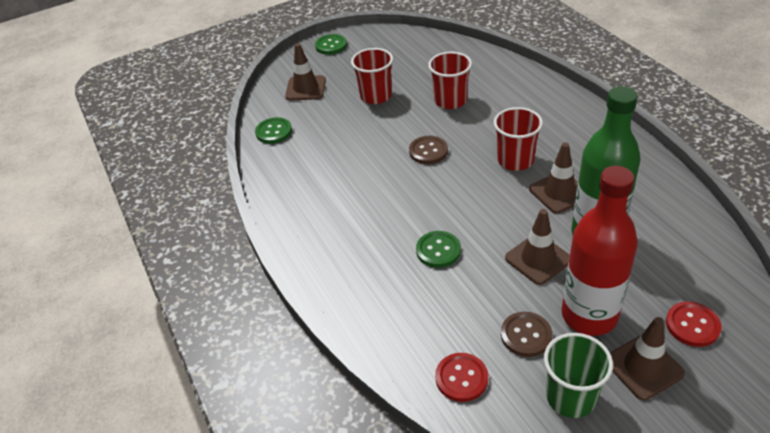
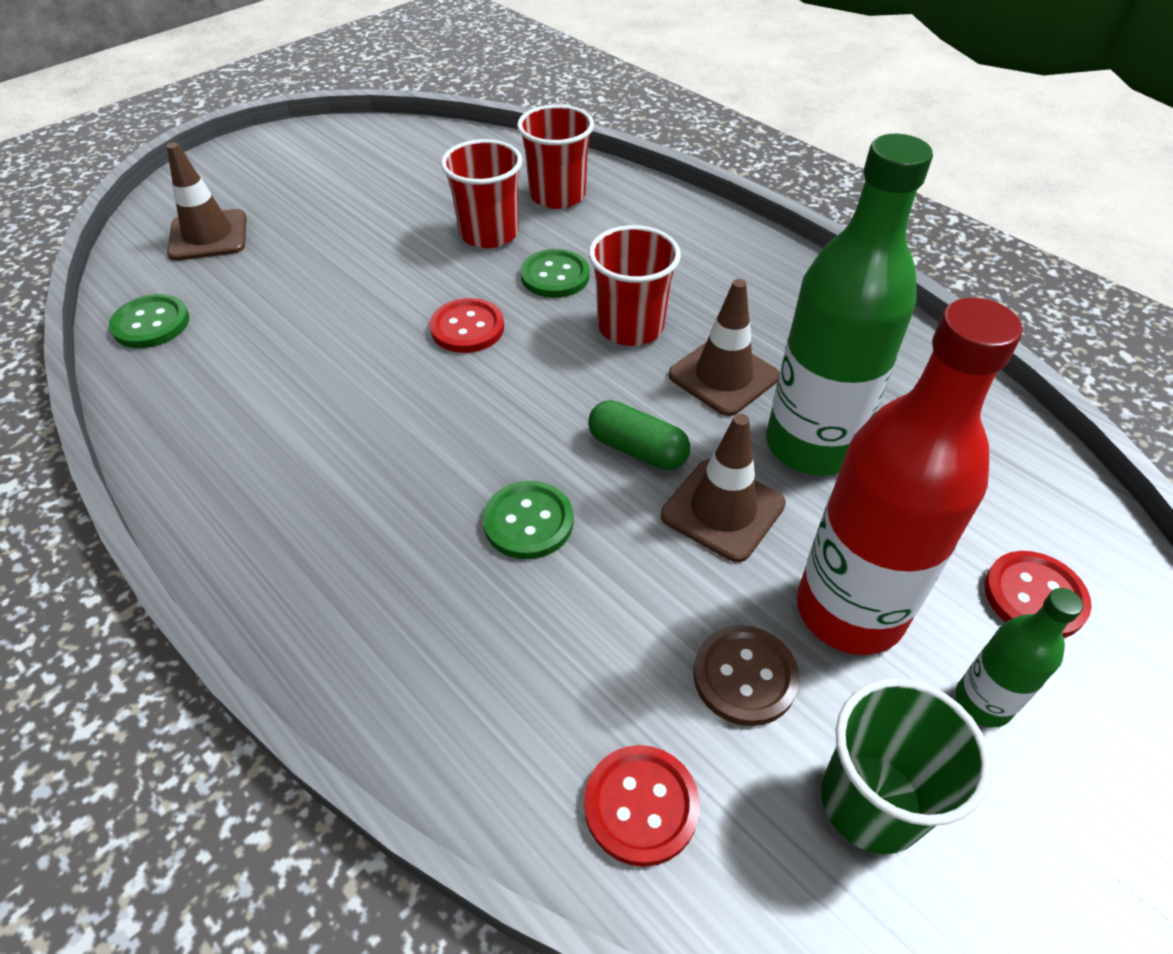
camera: 20 degrees left, 5 degrees up
(331, 45) = (248, 156): green button -> green button (555, 276)
(376, 96) = (348, 237): red cup -> red cup (557, 195)
(428, 151) = (467, 328): brown button -> red button
(502, 224) = (637, 449): none -> green capsule
(643, 367) = (982, 702): brown traffic cone -> green bottle

